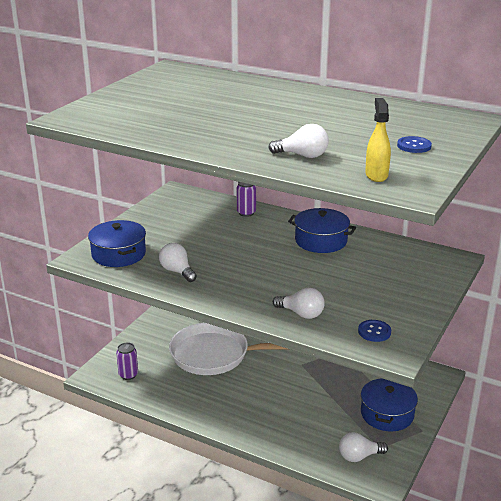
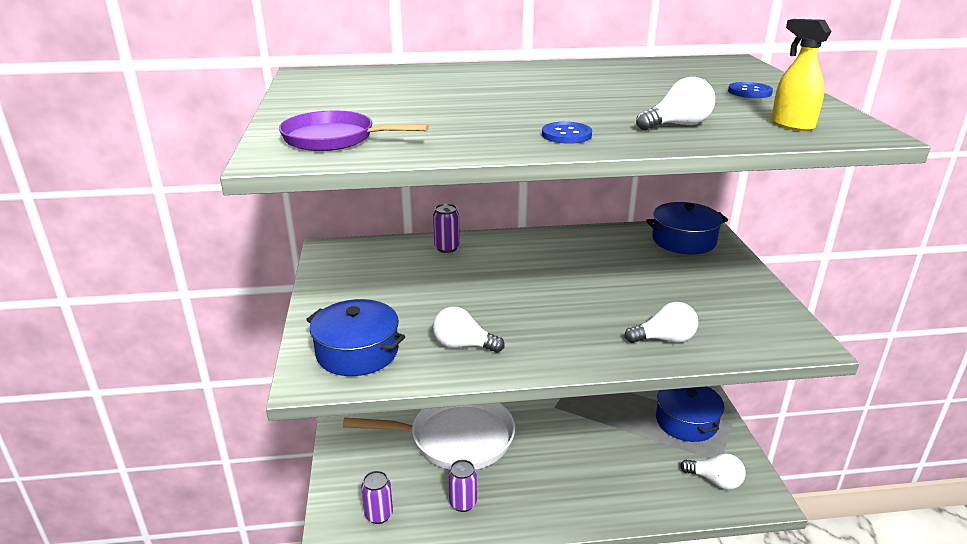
camera: 35 degrees left, 0 degrees up
(105, 115) = (334, 139): none -> purple pan
(180, 391) = (463, 503): none -> purple can
(215, 355) = (455, 438): white pan -> white pan turned 150 degrees counterclockwise
(321, 241) = (566, 252): blue pot -> blue pot (683, 240)
(359, 456) = (715, 481): white light bulb -> white light bulb turned 105 degrees counterclockwise
(374, 332) = (755, 329): blue button -> blue button (566, 135)

